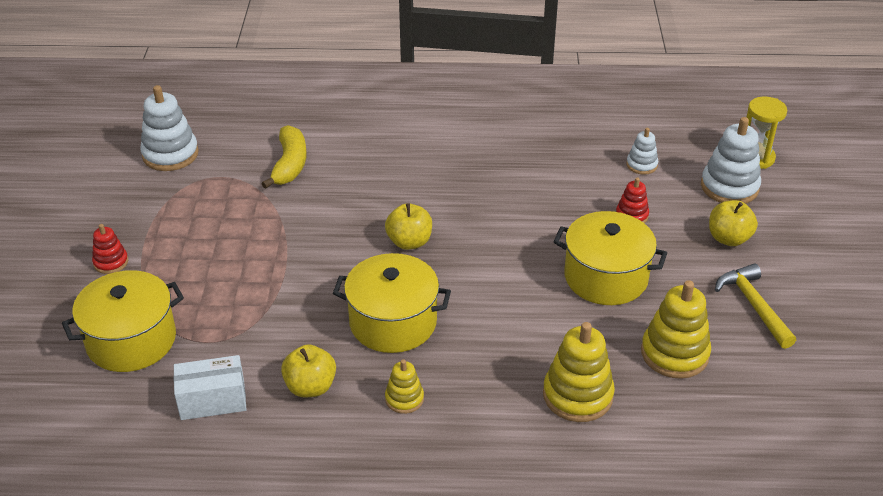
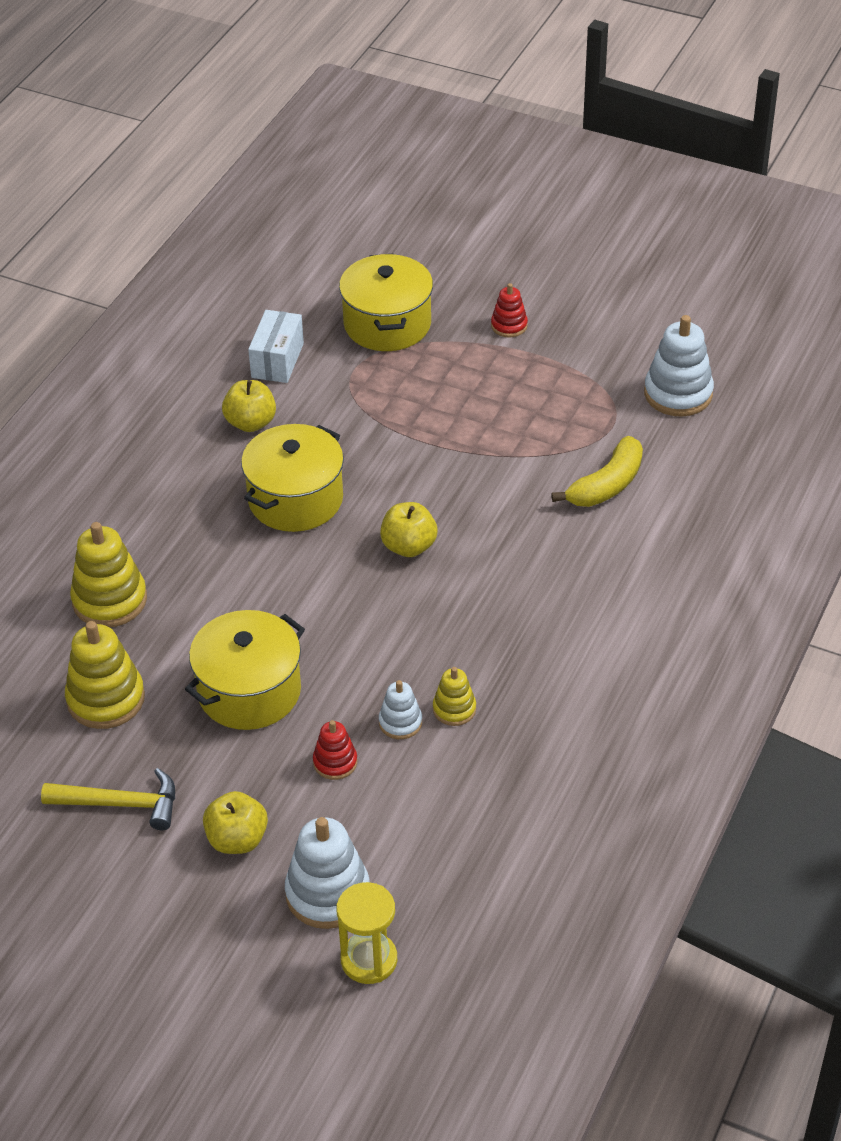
camera: 115 degrees right, 5 degrees up
(290, 164) = (606, 485): yellow banana -> yellow banana turned 75 degrees counterclockwise
(404, 399) = (193, 479): yellow stacking toy -> yellow stacking toy (454, 709)
(641, 165) = (425, 819): white stacking toy -> white stacking toy (400, 722)

